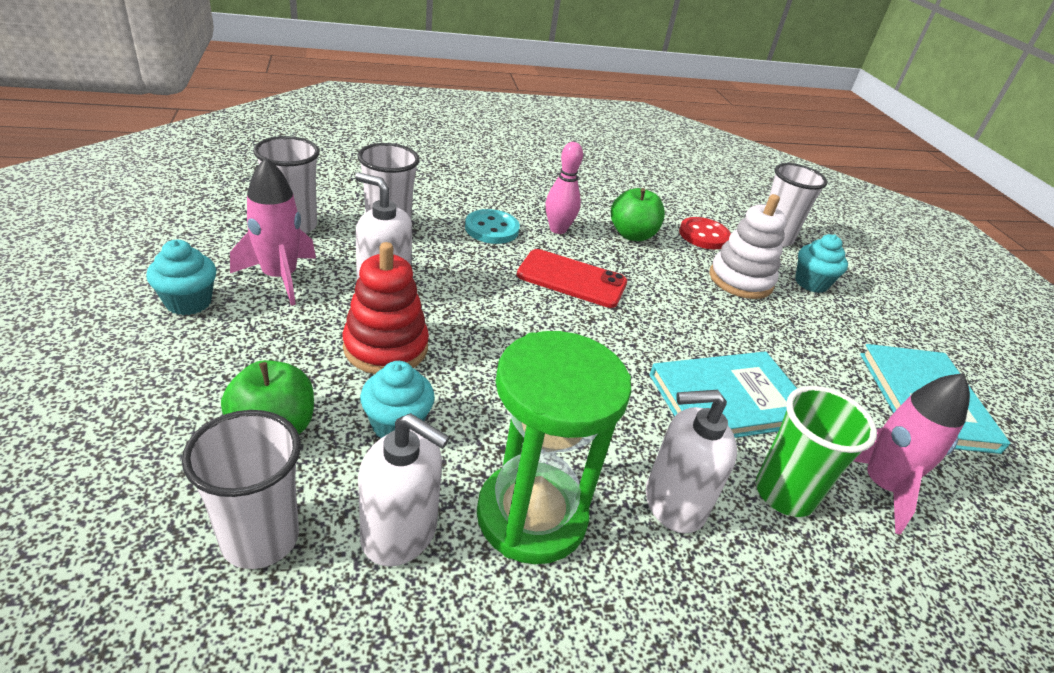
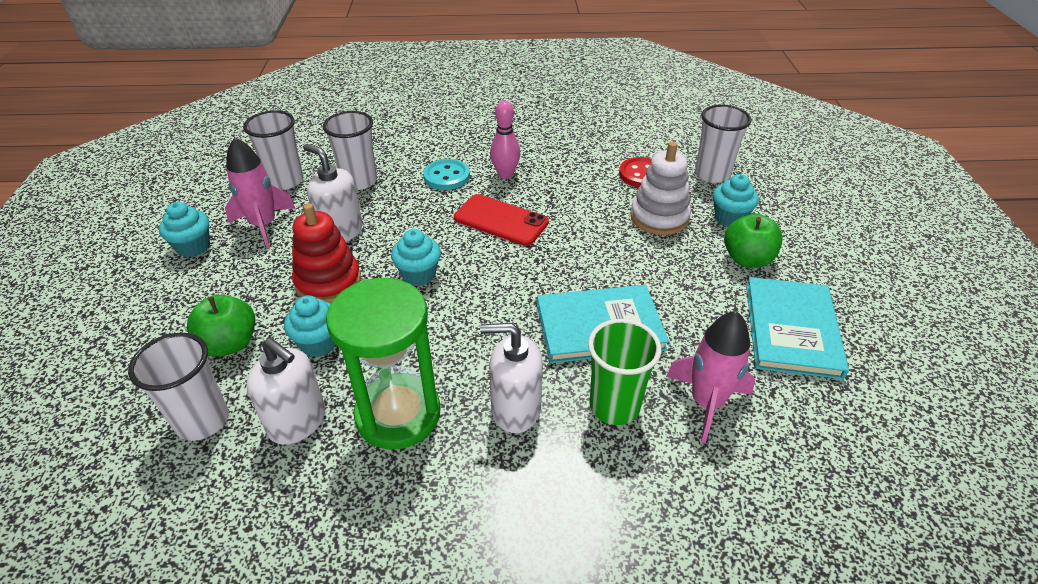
camera: 15 degrees right, 5 degrees up
(498, 340) = (419, 275): none -> turquoise cupcake
(632, 235) = (572, 177): green apple -> green apple (747, 259)

